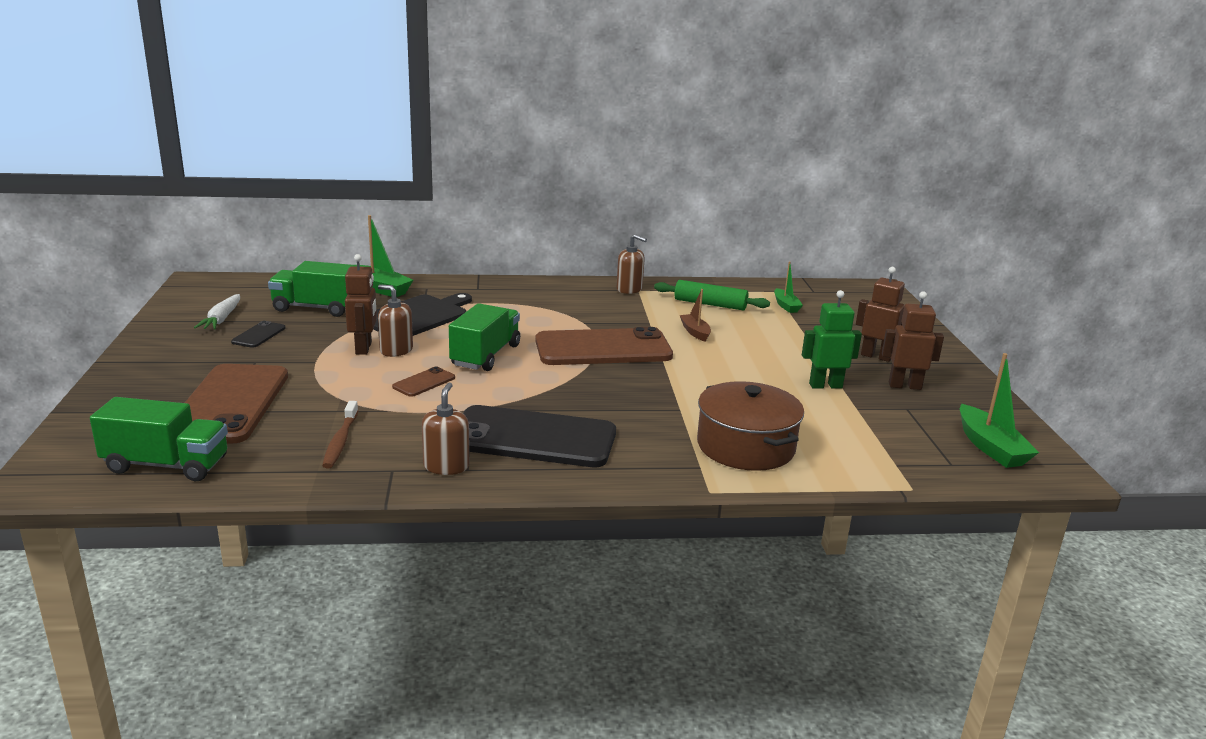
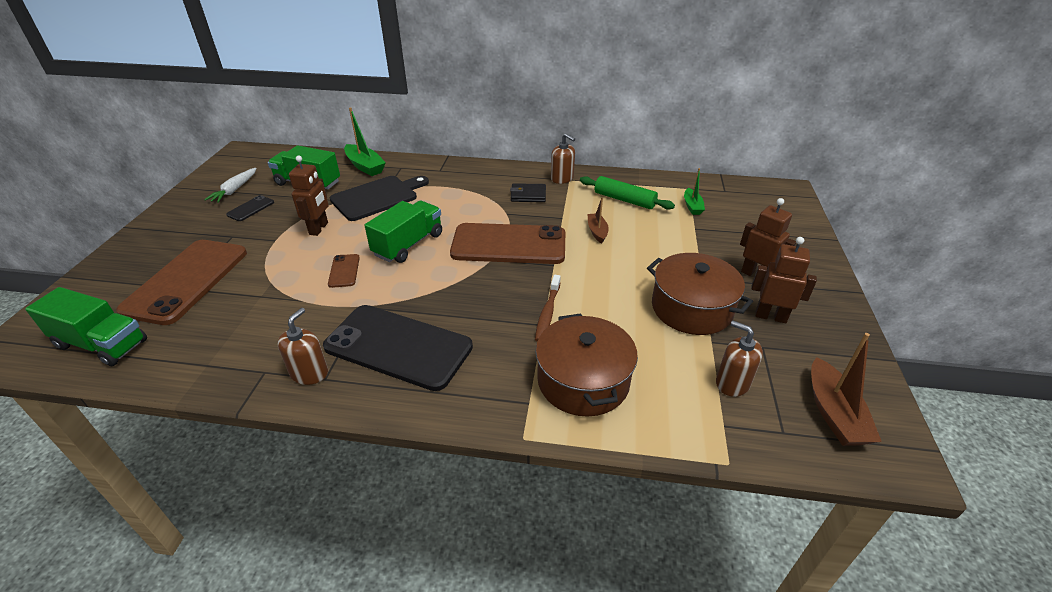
camera: 15 degrees right, 15 degrees up
(341, 441) = (244, 332): brown toothbrush -> brown toothbrush (547, 312)
(396, 350) = (342, 233): brown soap dispenser -> brown soap dispenser (732, 383)
(424, 382) = (344, 271): brown phone -> brown phone turned 60 degrees counterclockwise
(599, 305) = (528, 195): none -> black wallet
(825, 385) = (691, 308): green robot -> brown pot
(990, 447) = (834, 413): green boat -> brown boat

